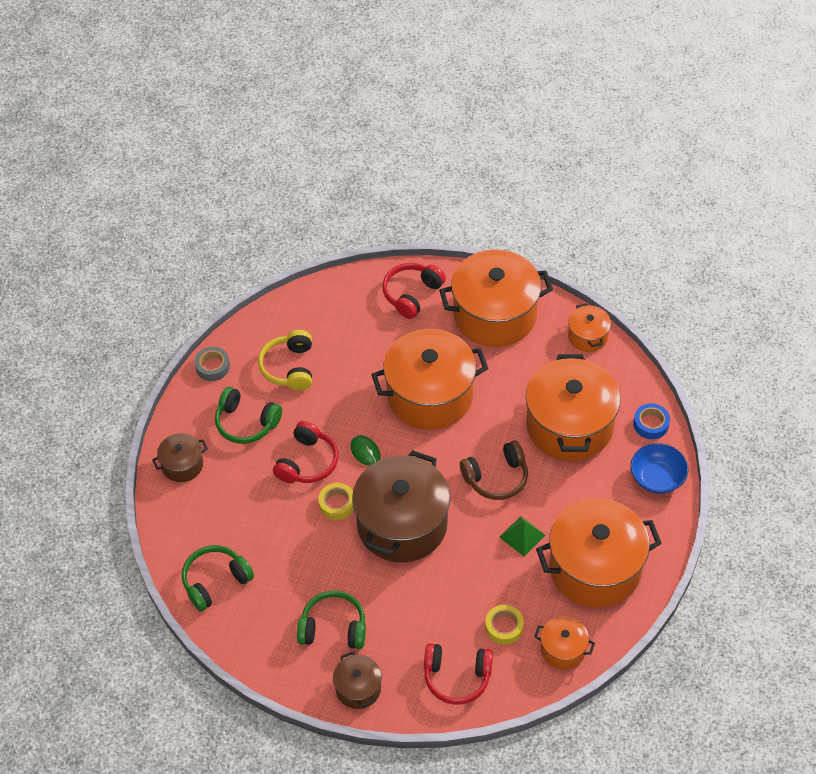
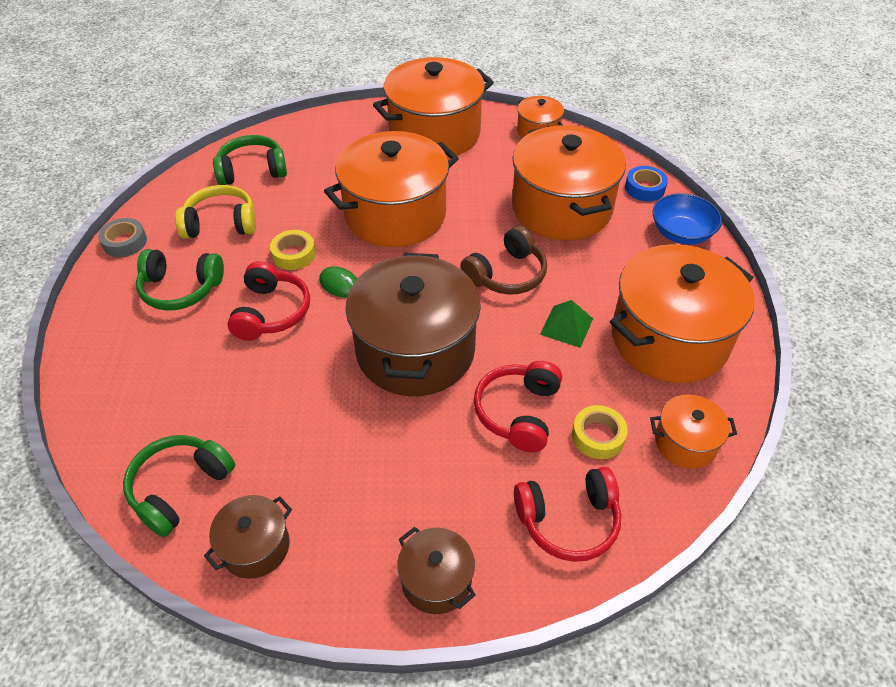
camera: 20 degrees left, 5 degrees down
(182, 465) = (103, 354): brown pot -> brown pot (255, 547)
(289, 367) = (221, 223): yellow headphones -> yellow headphones turned 105 degrees clockwise
(333, 628) = (370, 503): green headphones -> green headphones (252, 170)
(337, 504) = (324, 348): yellow tape -> yellow tape (294, 254)
(412, 294) = (339, 133): red headphones -> red headphones (518, 412)

